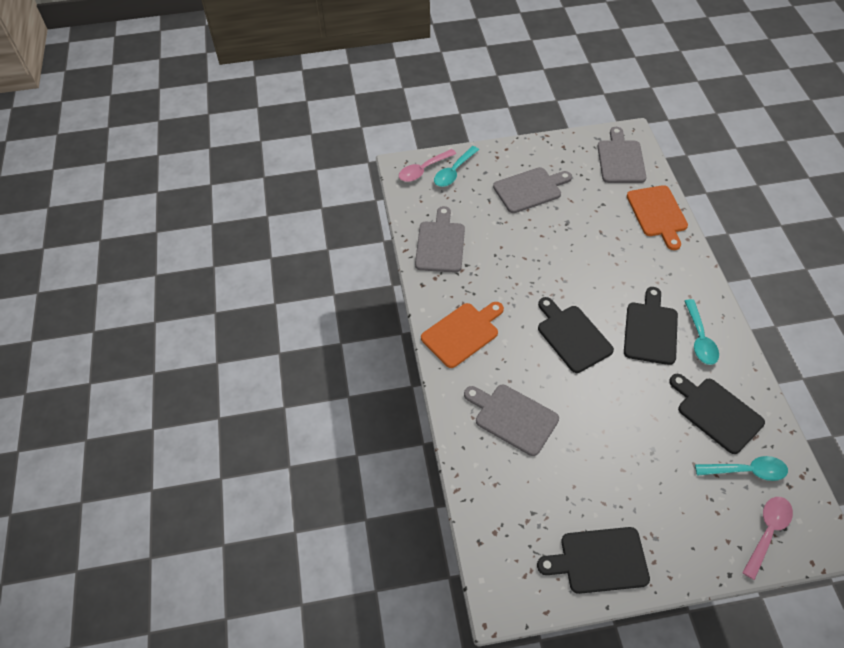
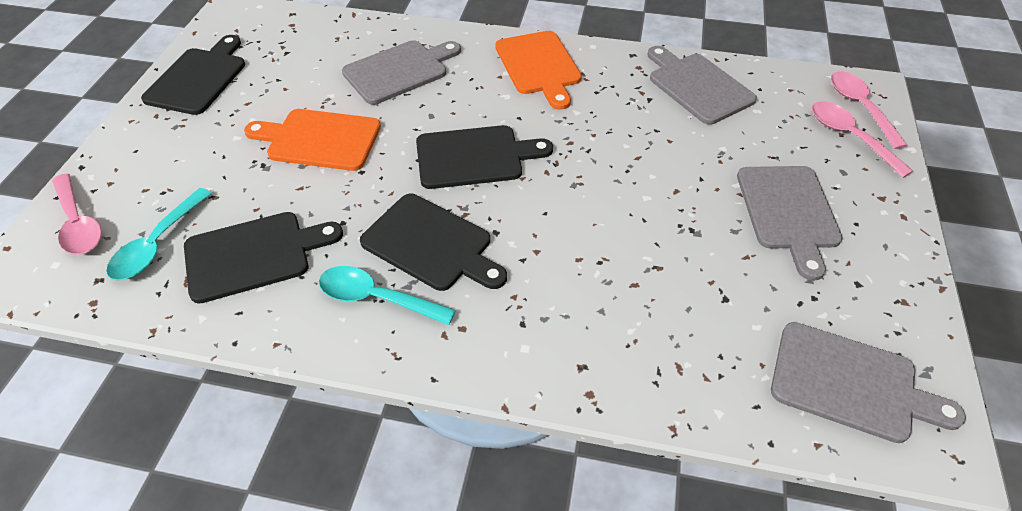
camera: 110 degrees right, 5 degrees down
(440, 244) = (697, 86): grey cutting board -> grey cutting board turned 150 degrees counterclockwise
(454, 172) = (850, 137): turquoise spoon -> pink spoon
(657, 214) = (672, 375): orange cutting board -> orange cutting board (319, 139)

